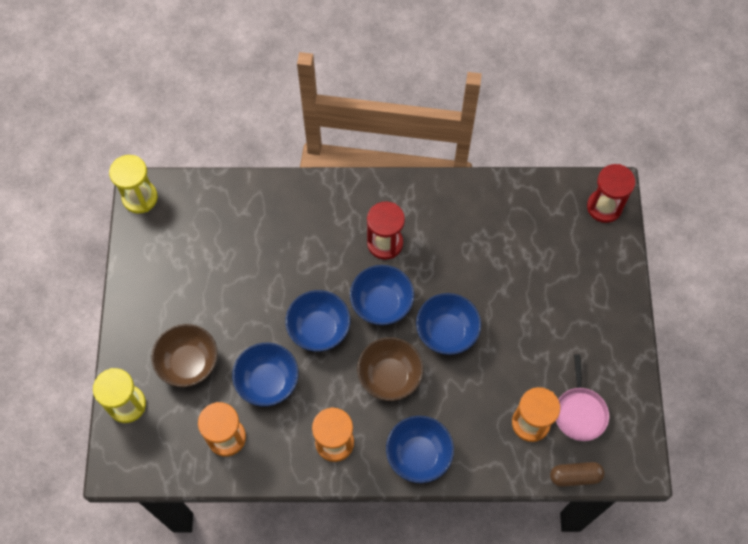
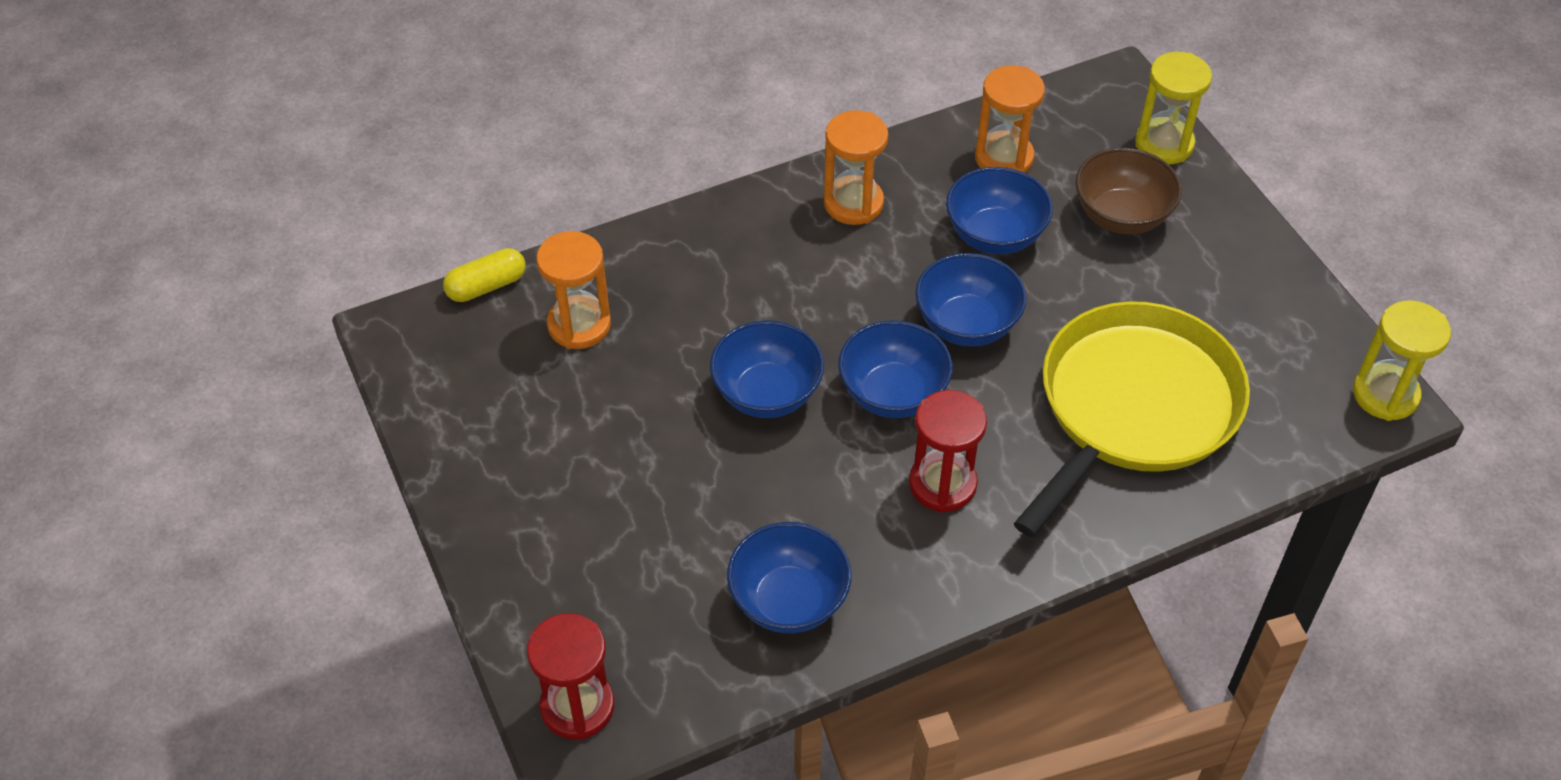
camera: 155 degrees right, 15 degrees down
(266, 243) = (1133, 408): none -> yellow pan
(389, 376) = (822, 305): brown bowl -> none
(418, 455) = (727, 231): blue bowl -> blue bowl (789, 601)
(575, 476) = (486, 286): brown capsule -> yellow capsule
(580, 412) = (507, 365): pink pan -> none

